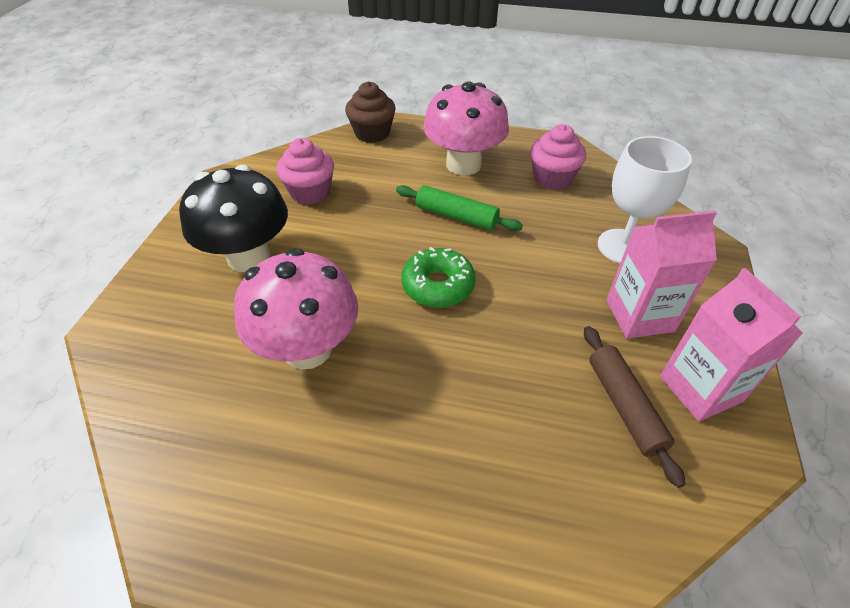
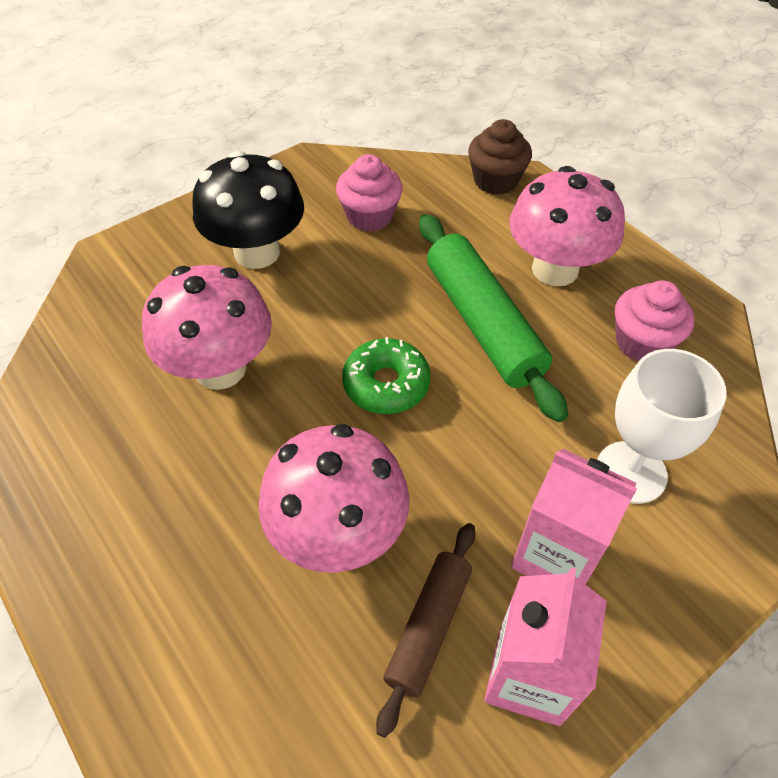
camera: 40 degrees right, 5 degrees up
(456, 216) = (482, 323): green rolling pin -> green rolling pin, size x1.67
(512, 394) = (338, 533): none -> pink mushroom

